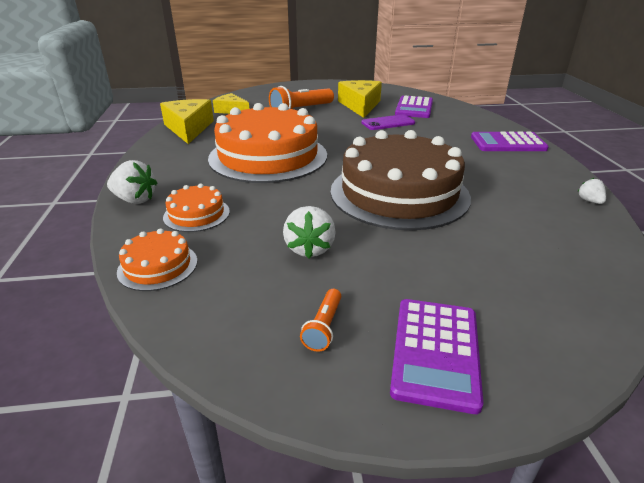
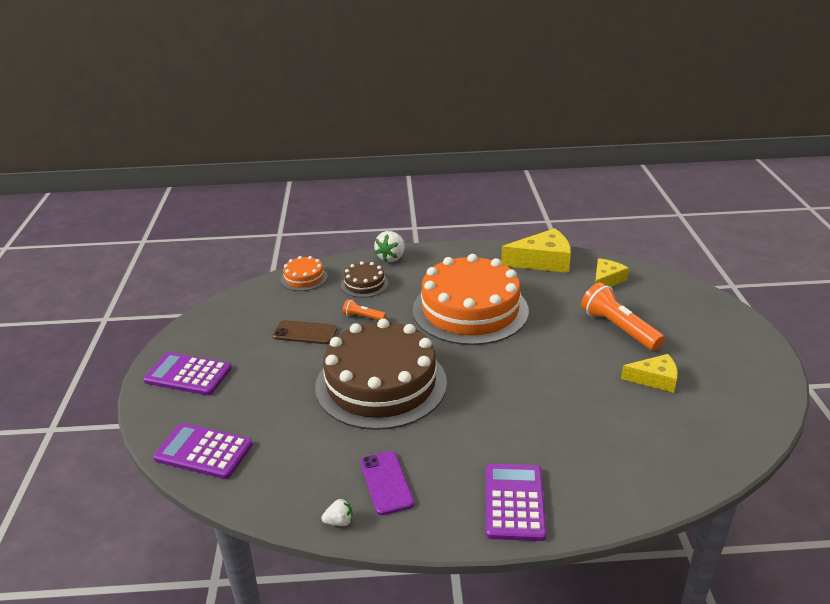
camera: 95 degrees right, 0 degrees up
(196, 214) = (364, 284): orange cake -> brown cake
(309, 249) = (305, 333): white strawberry -> brown phone
(323, 327) = (225, 337): orange flashlight -> orange flashlight (363, 317)
(360, 105) = (655, 379): yellow cheese -> yellow cheese, size x0.62
(388, 123) = (582, 398): purple phone -> purple phone (386, 482)
(414, 108) = (658, 432): purple calculator -> purple calculator (204, 451)

